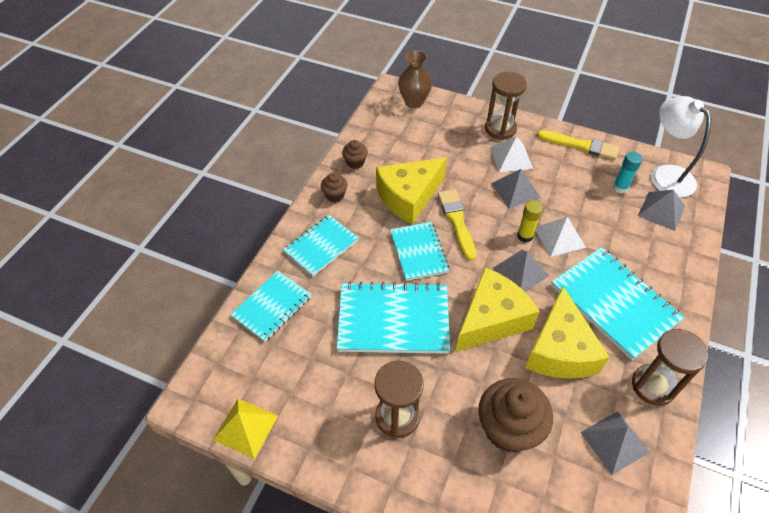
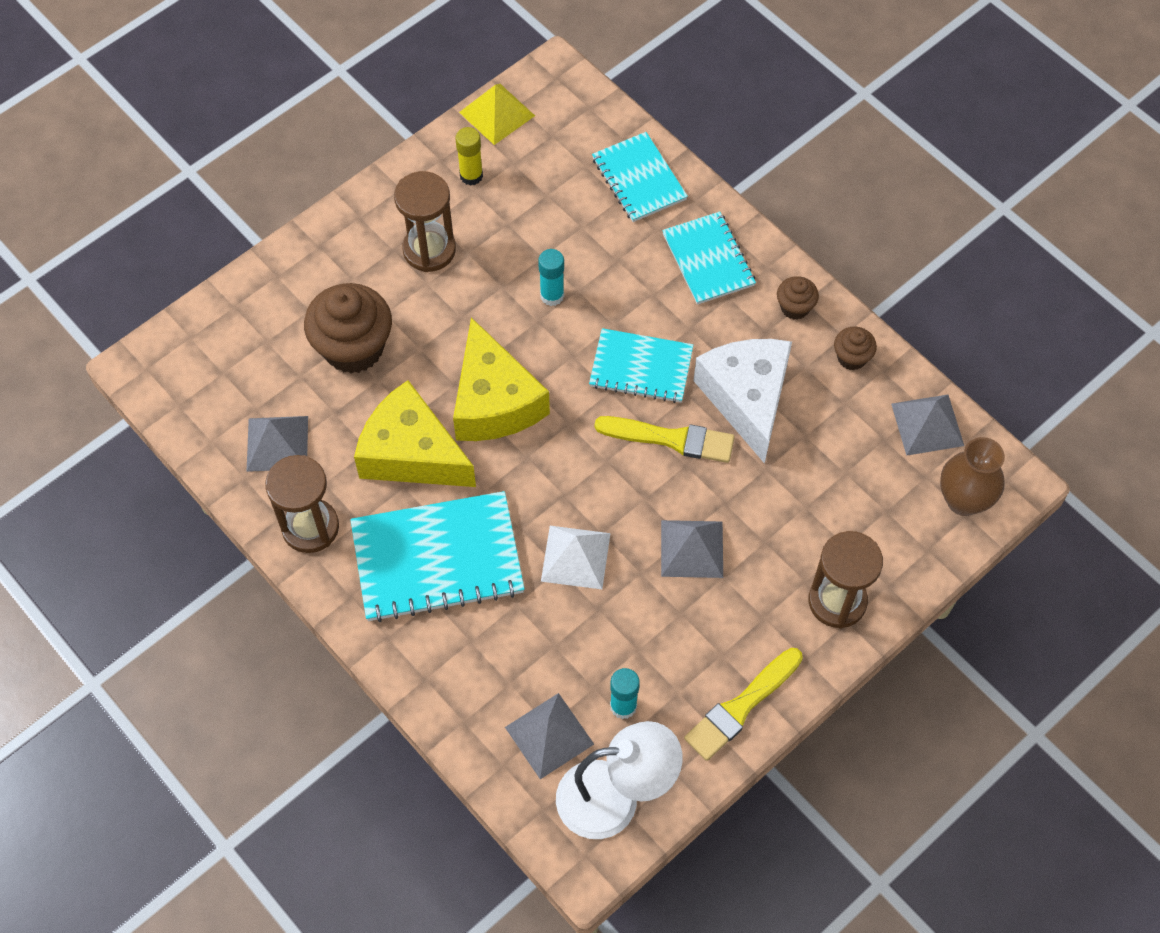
camera: 115 degrees right, 10 degrees up
(393, 320) = (552, 295): turquoise notebook -> turquoise glue stick
(409, 197) = (747, 398): yellow cheese -> white cheese
(511, 158) = (762, 580): white pyramid -> none
(520, 271) = (545, 474): grey pyramid -> grey pyramid (927, 424)
(525, 236) = (601, 513): yellow glue stick -> yellow glue stick (471, 176)

